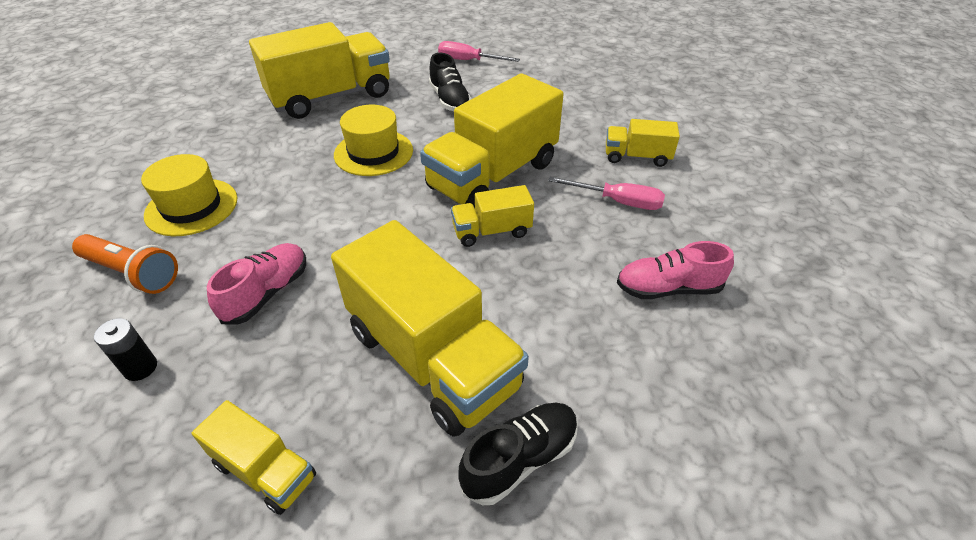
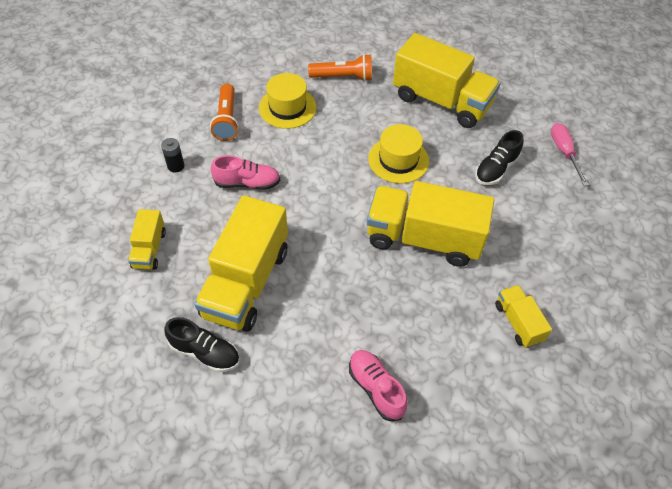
camera: 60 degrees right, 10 degrees up
(209, 146) = (343, 77): none -> orange flashlight
(492, 231) = (365, 264): yellow truck -> none
(618, 202) = (449, 328): pink screwdriver -> none

